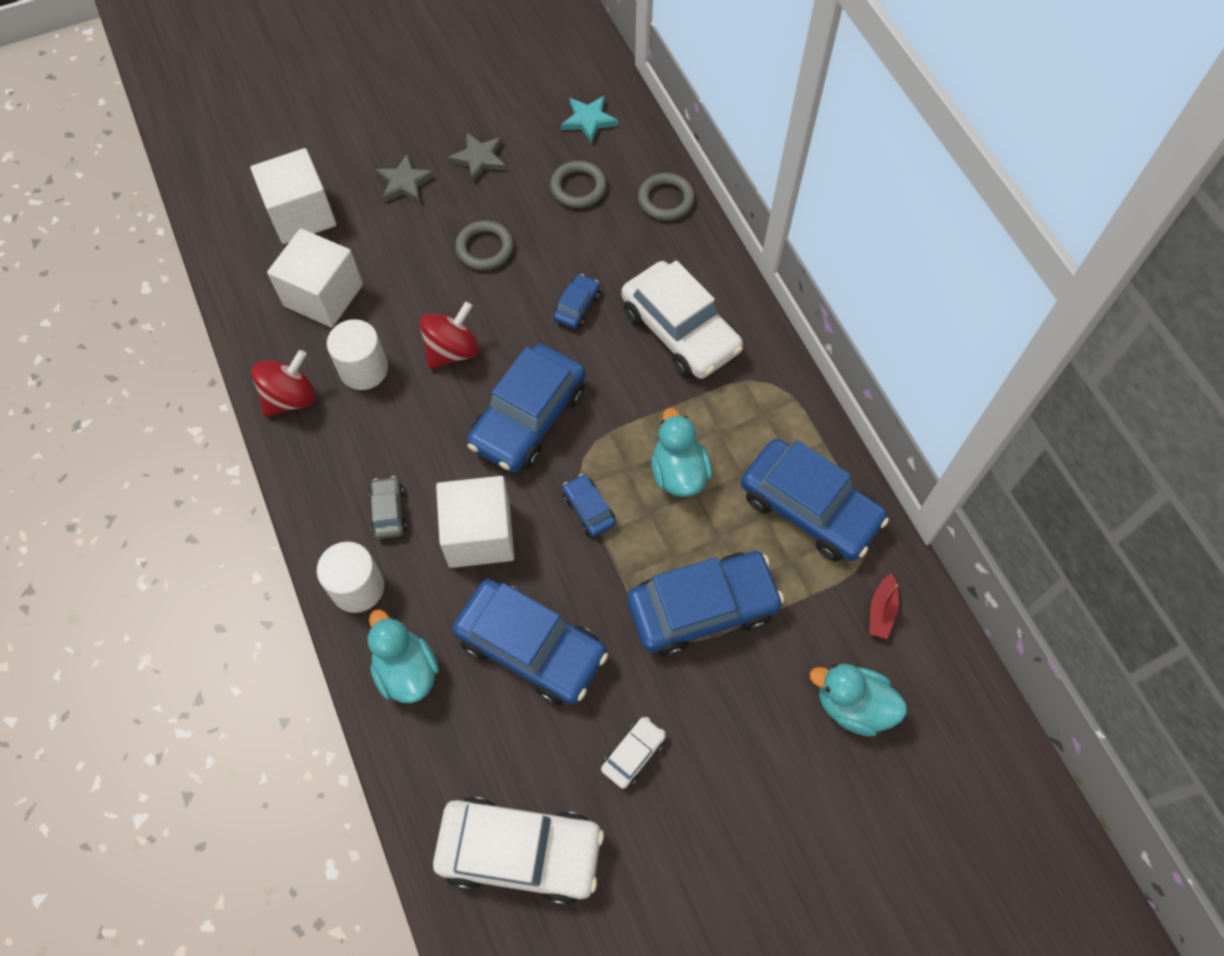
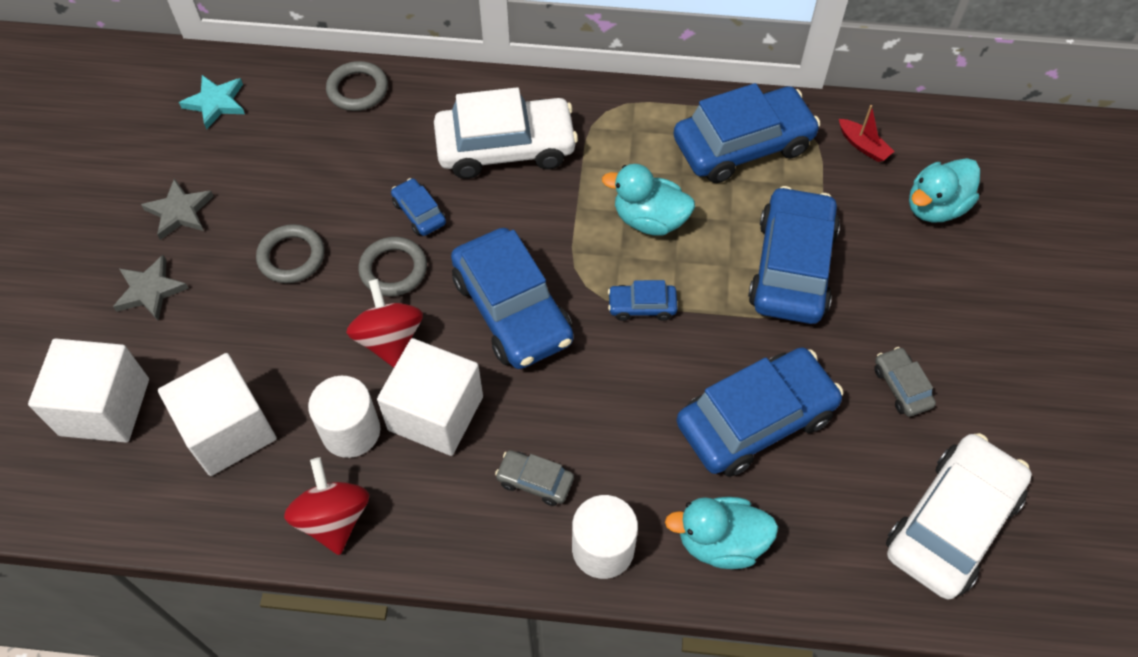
camera: 60 degrees left, 5 degrees down
(479, 534) = (611, 410): white cube -> white cube (435, 413)
(578, 187) = (286, 148): grey ring -> grey ring (393, 269)
(633, 754) = (901, 386): white car -> grey car

